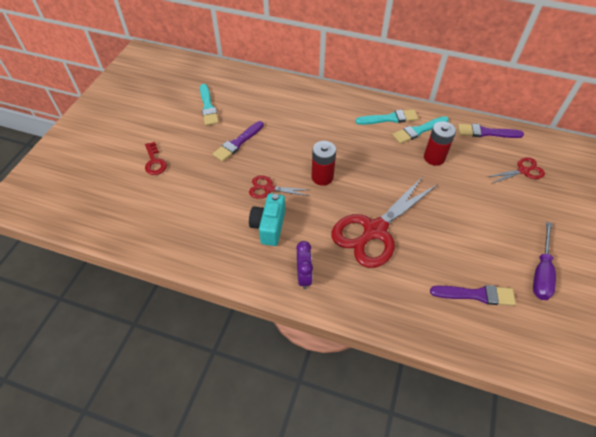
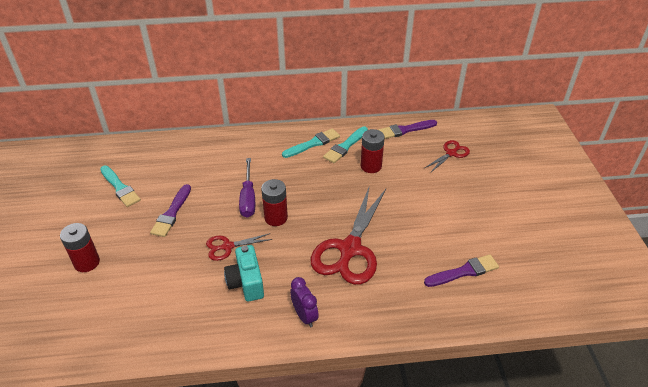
camera: 25 degrees left, 10 degrees down
(154, 162) = (87, 262): red key -> red battery
(541, 272) = (506, 233): purple screwdriver -> purple screwdriver (248, 198)

